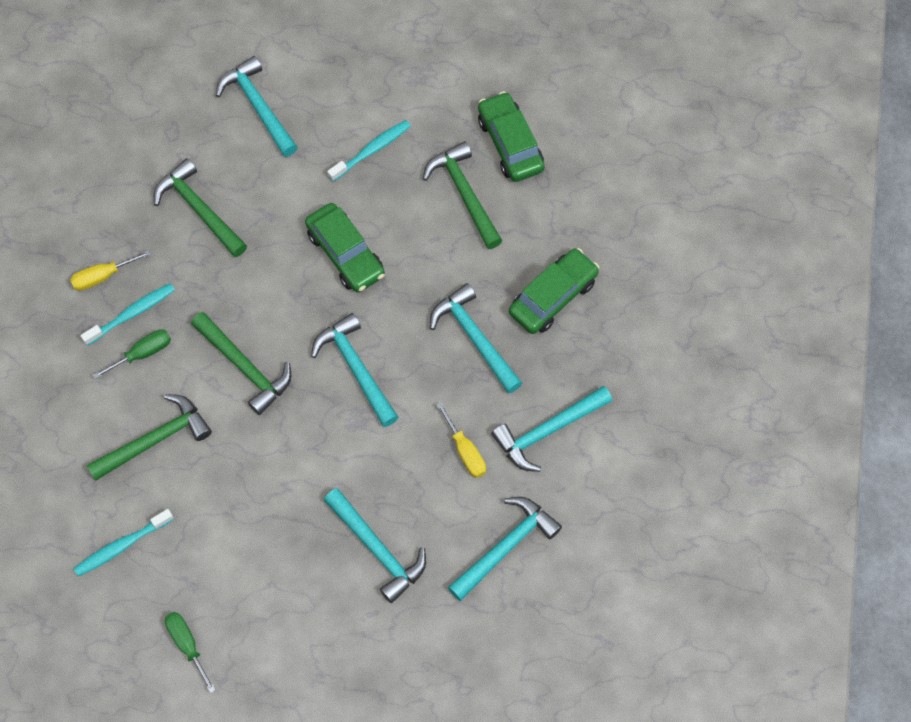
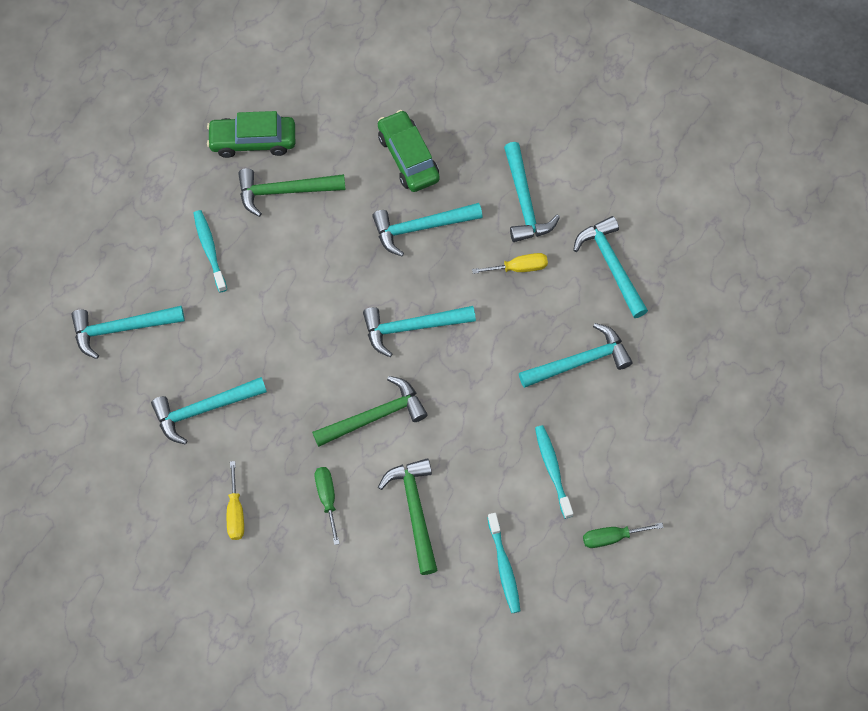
camera: 70 degrees left, 0 degrees up
(132, 314) = (284, 496): turquoise toothbrush -> turquoise toothbrush (552, 469)
(199, 210) = (205, 409): green hammer -> turquoise hammer
(345, 254) = (301, 302): green car -> none

